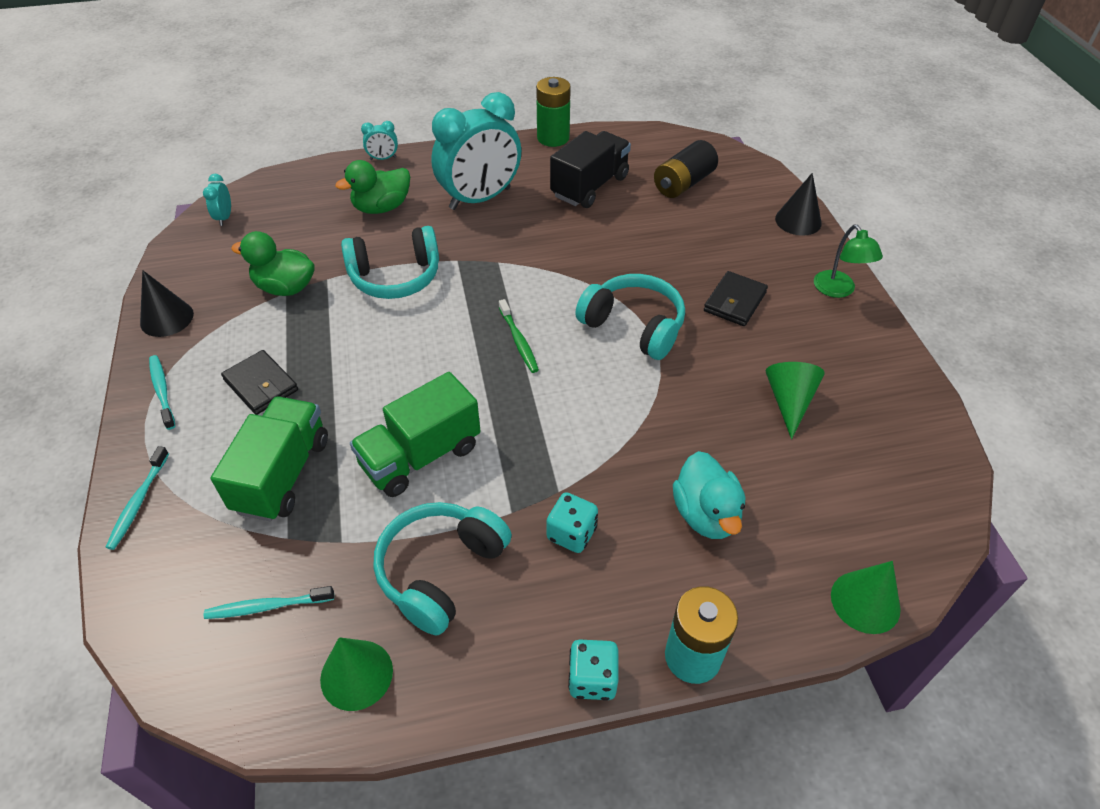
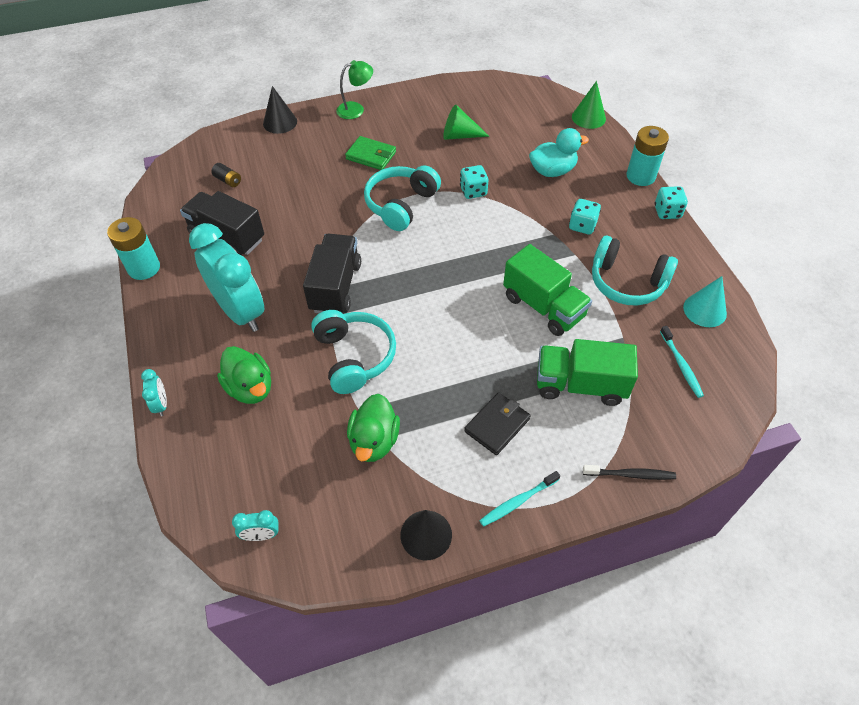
camera: 95 degrees left, 5 degrees up
(138, 502) = (630, 474): turquoise toothbrush -> black toothbrush
(356, 674) = (704, 310): green cone -> turquoise cone
(499, 265) = (335, 287): none -> black truck
(518, 341) = (424, 266): green toothbrush -> none
(553, 138) = (144, 268): green battery -> turquoise battery
(658, 405) = (473, 191): none -> turquoise dice
(683, 184) = (228, 180): black battery -> black battery, size x0.52
(735, 302) = (371, 155): black wallet -> green wallet

